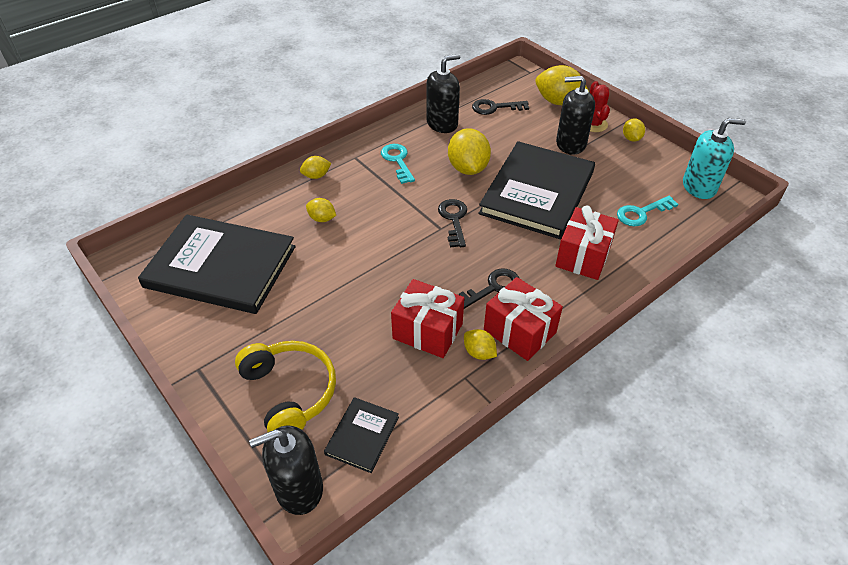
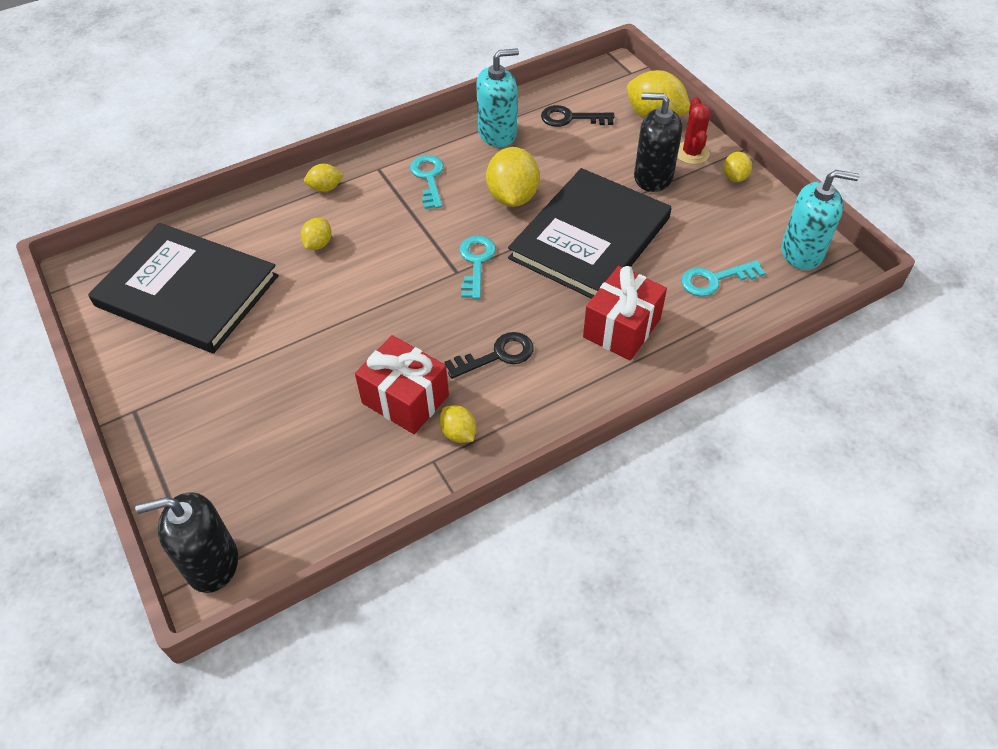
camera: 10 degrees right, 5 degrees up
(289, 392) = (228, 451): yellow headphones -> none
(322, 219) = (318, 244): yellow lemon -> yellow lemon turned 75 degrees clockwise
(362, 435) = (297, 513): black book -> none
(442, 123) = (497, 134): black soap dispenser -> turquoise soap dispenser
(454, 219) = (476, 262): black key -> turquoise key
(519, 331) = (514, 413): red gift -> none

